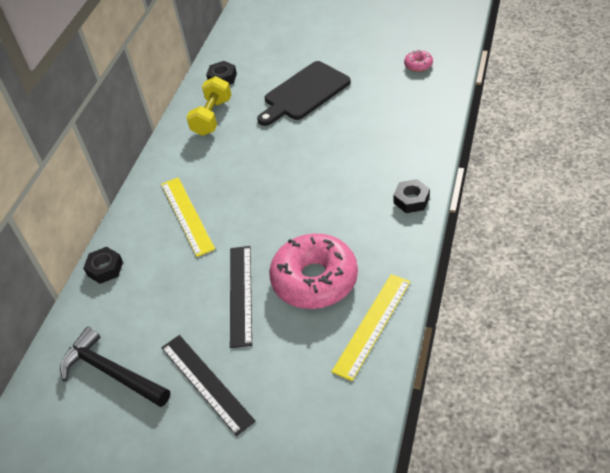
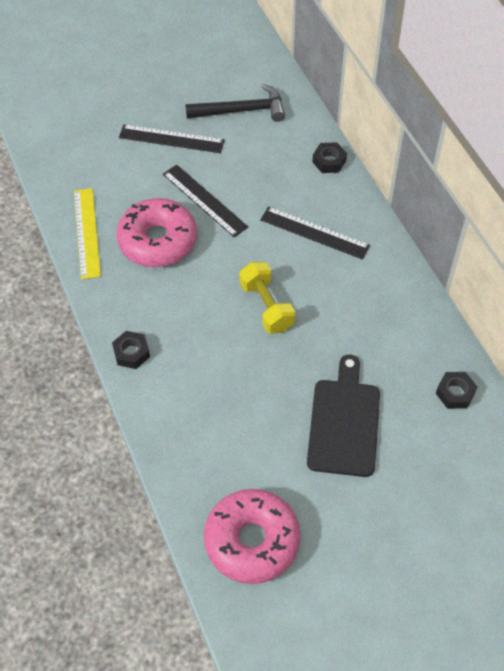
camera: 135 degrees right, 10 degrees up
(187, 215) = (314, 233): yellow ruler -> black ruler
(212, 117) = (407, 338): yellow dumbbell -> yellow dumbbell (266, 306)
(418, 65) = (252, 540): pink donut -> pink donut, size x2.42

